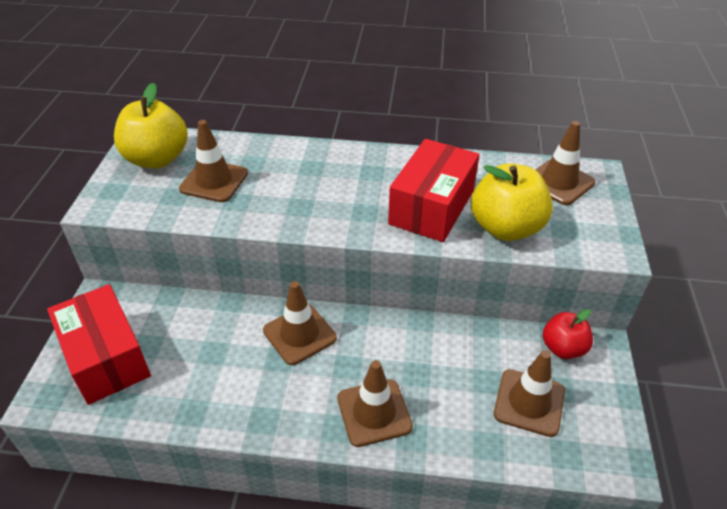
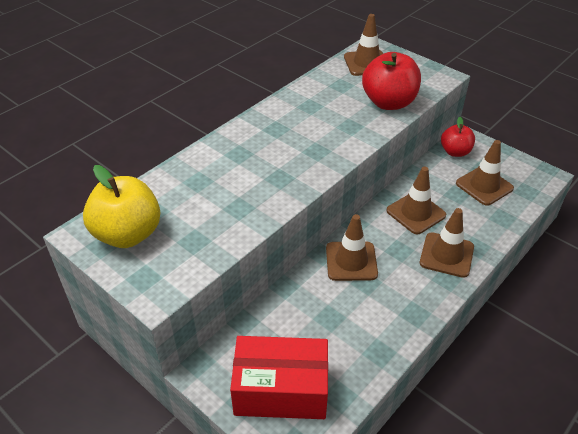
camera: 55 degrees left, 0 degrees up
(214, 181) = (199, 211): brown traffic cone -> brown traffic cone (416, 213)
(431, 207) = (340, 121): red box -> none
(505, 228) = (389, 102): yellow apple -> red apple

